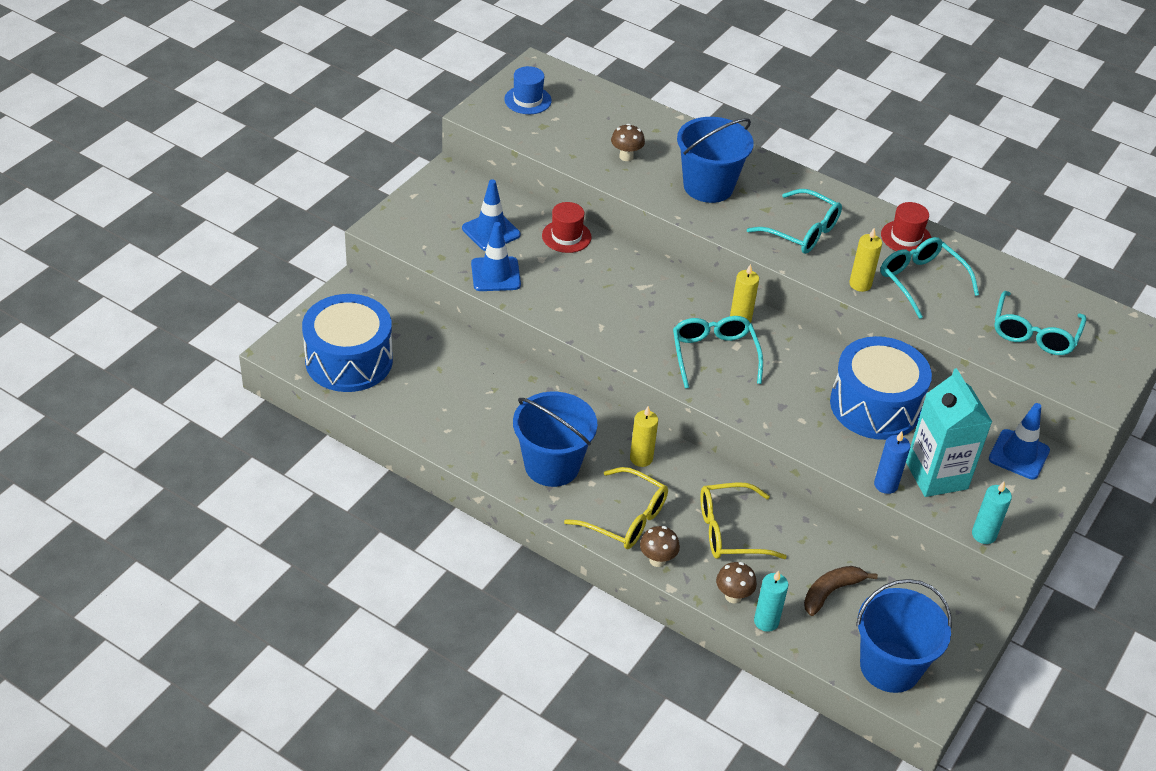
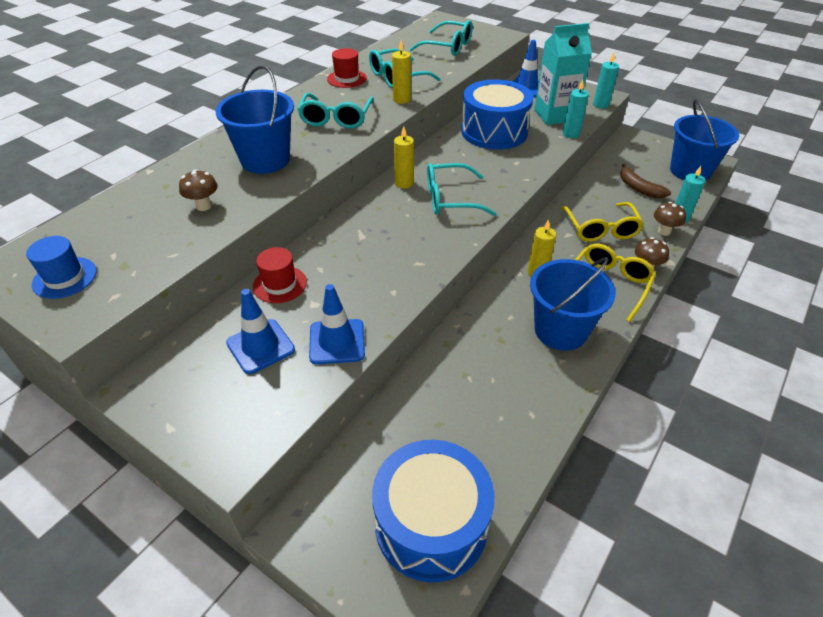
camera: 85 degrees left, 0 degrees up
(802, 232) = (336, 119): turquoise glasses -> turquoise glasses turned 150 degrees clockwise
(885, 485) = (571, 134): blue candle -> turquoise candle

